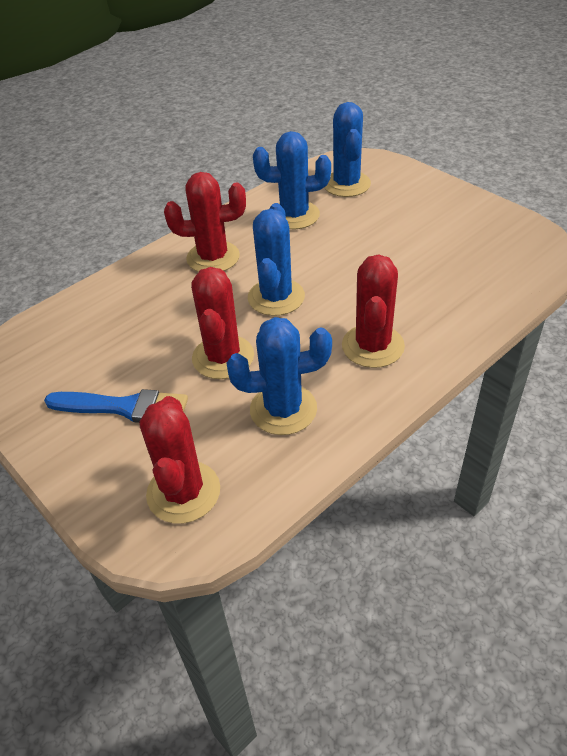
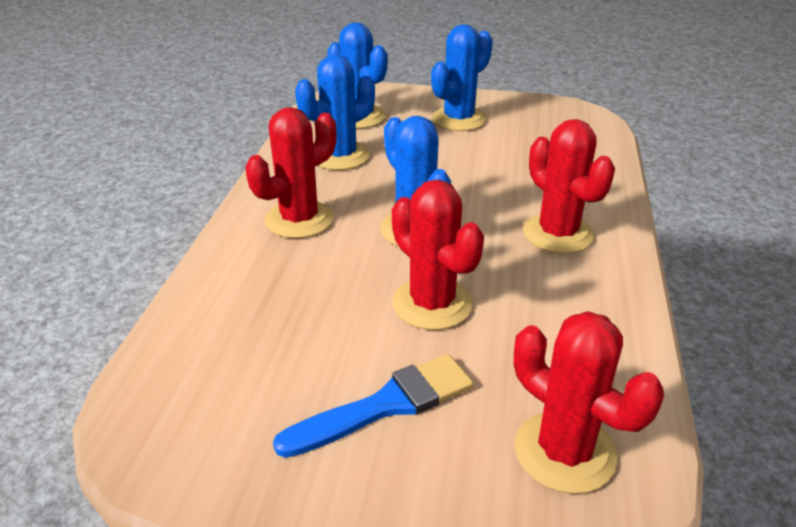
camera: 40 degrees left, 10 degrees down
(283, 409) = (554, 322): blue cactus -> blue cactus (459, 119)

